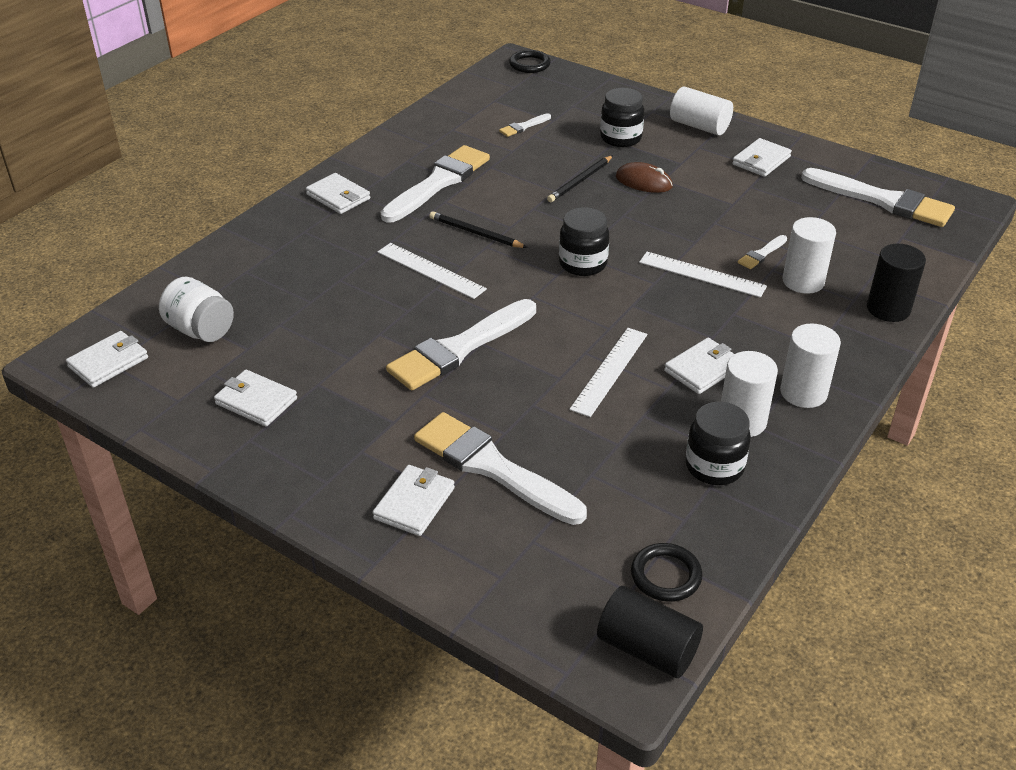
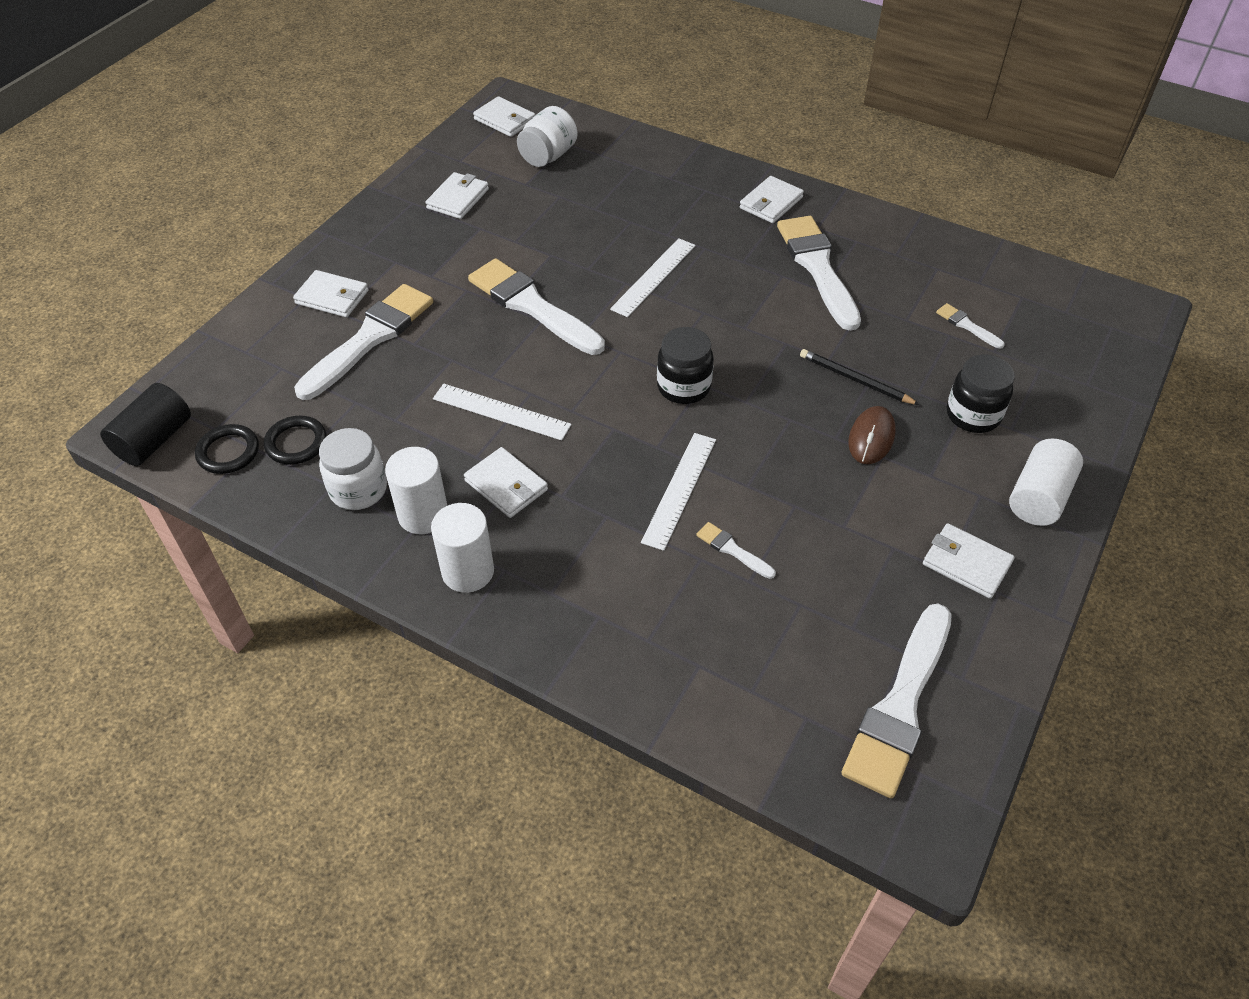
camera: 85 degrees right, 10 degrees up
(438, 183) = (817, 267): white brush -> white brush turned 135 degrees counterclockwise
(475, 233) = (726, 302): black pencil -> none
(529, 64) = (1135, 322): black ring -> black ring (296, 443)
(714, 466) = (358, 490): black jar -> white jar
(803, 281) = (679, 589): white cylinder -> none
(888, 309) = (631, 676): black cylinder -> none

